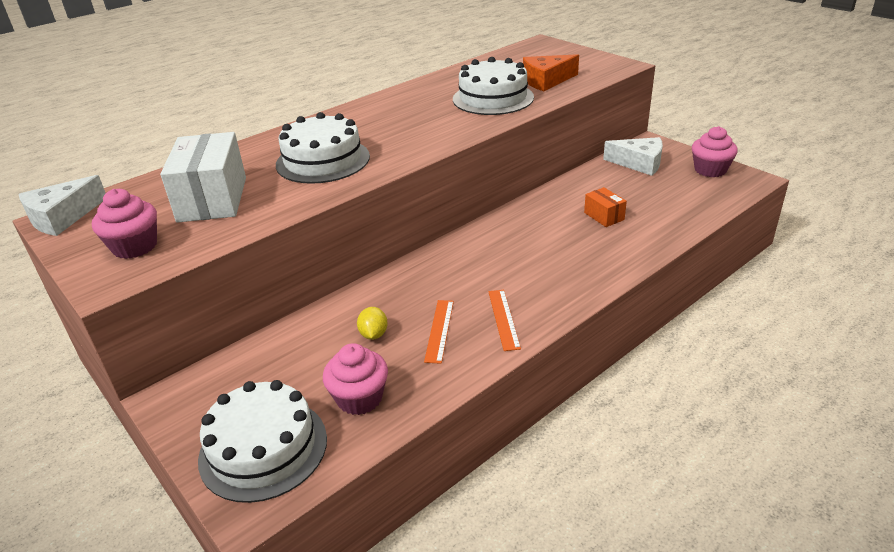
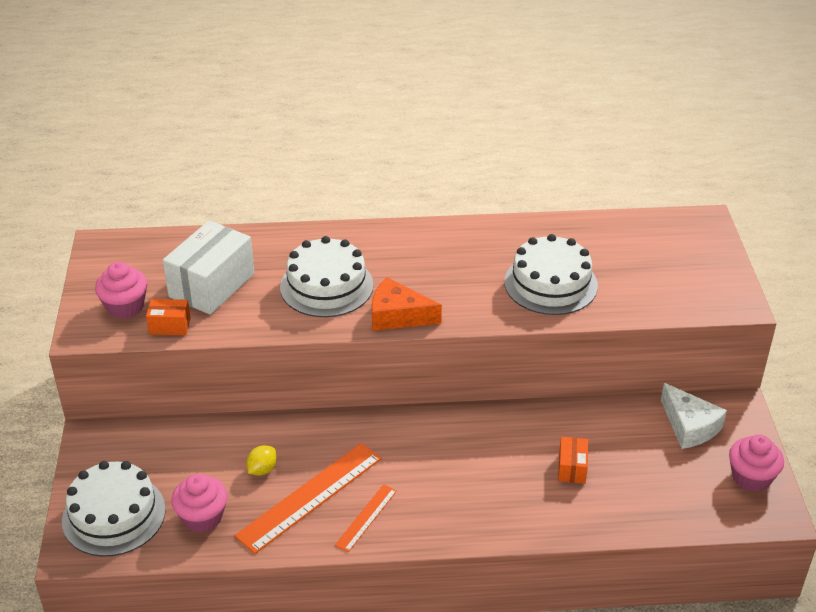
camera: 35 degrees right, 5 degrees up
(62, 217) = (106, 246): white cheese -> none
(202, 239) = (170, 326): none -> orange box
(439, 330) = (310, 496): orange ruler -> orange ruler, size x1.91
(546, 81) = (631, 286): orange cheese -> orange cheese (398, 316)

